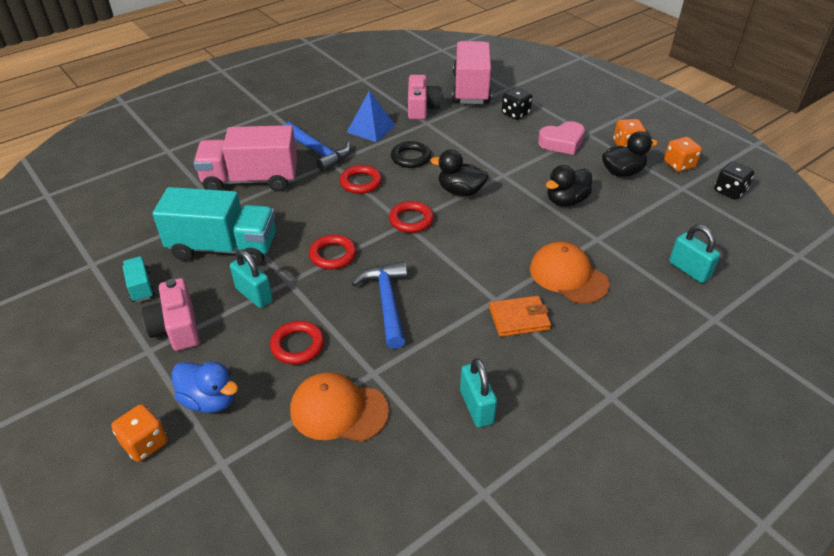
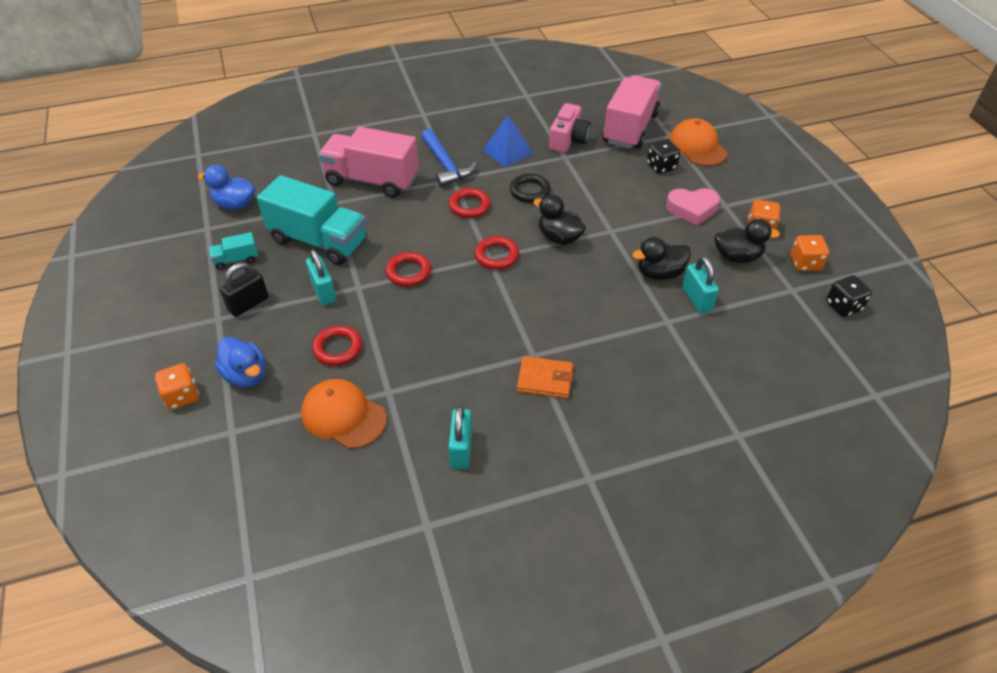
camera: 20 degrees right, 5 degrees up
(113, 234) = (235, 205): none -> blue duck
(141, 287) = (236, 260): turquoise truck -> turquoise truck turned 105 degrees counterclockwise
(177, 327) = (248, 304): pink camera -> black padlock
(387, 302) = (433, 330): blue hammer -> none
(568, 276) = (616, 351): orange cap -> orange cap (697, 146)
(689, 270) = (744, 378): turquoise padlock -> turquoise padlock (696, 299)

